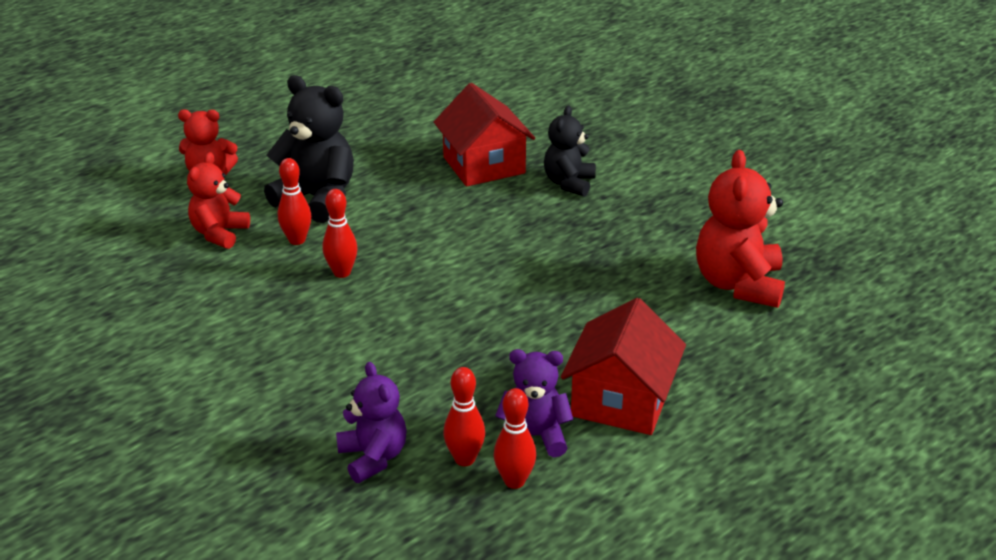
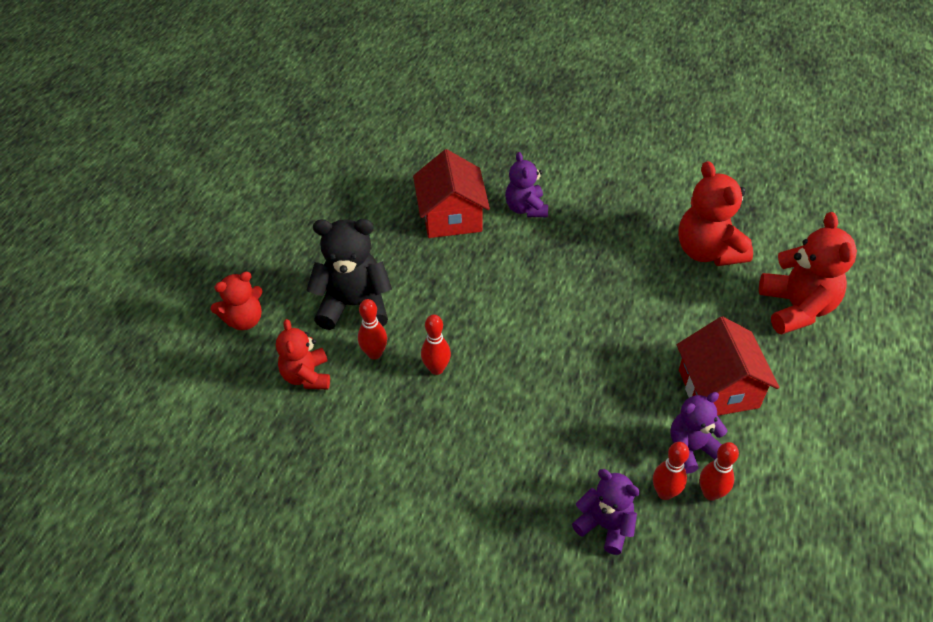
camera: 30 degrees left, 15 degrees up
(484, 165) = (451, 217): red house -> red house turned 45 degrees clockwise
(569, 183) = (526, 208): black teddy bear -> purple teddy bear
(794, 369) = (796, 308): none -> red teddy bear

